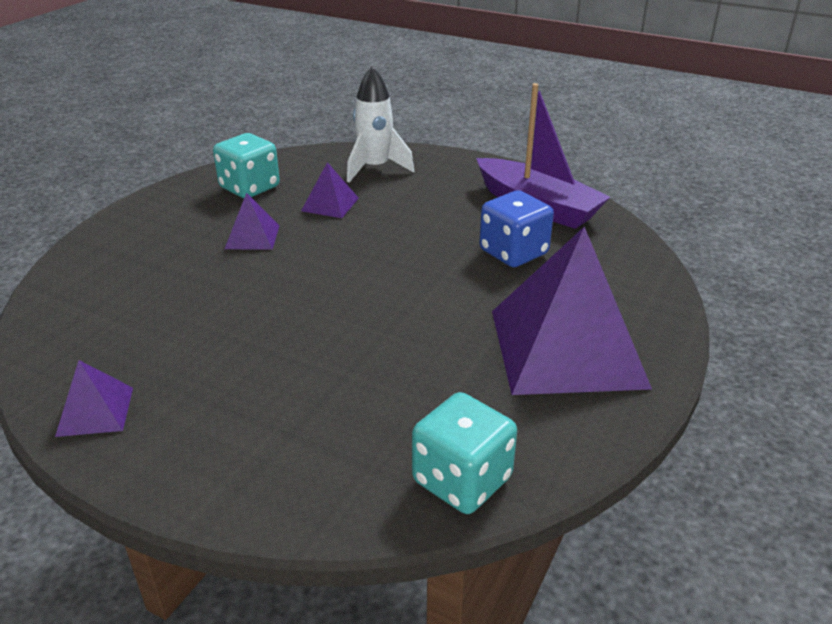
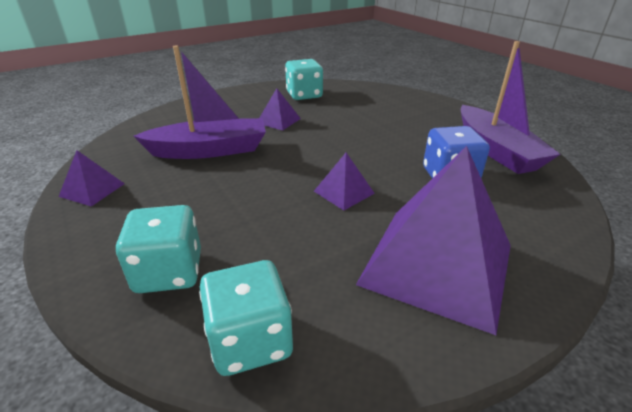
camera: 30 degrees right, 0 degrees up
(201, 306) = (210, 150): none -> purple boat
(315, 458) = (169, 272): none -> turquoise dice
(330, 204) = (343, 114): purple pyramid -> purple pyramid (344, 192)
(375, 168) = (392, 101): white rocket -> none

